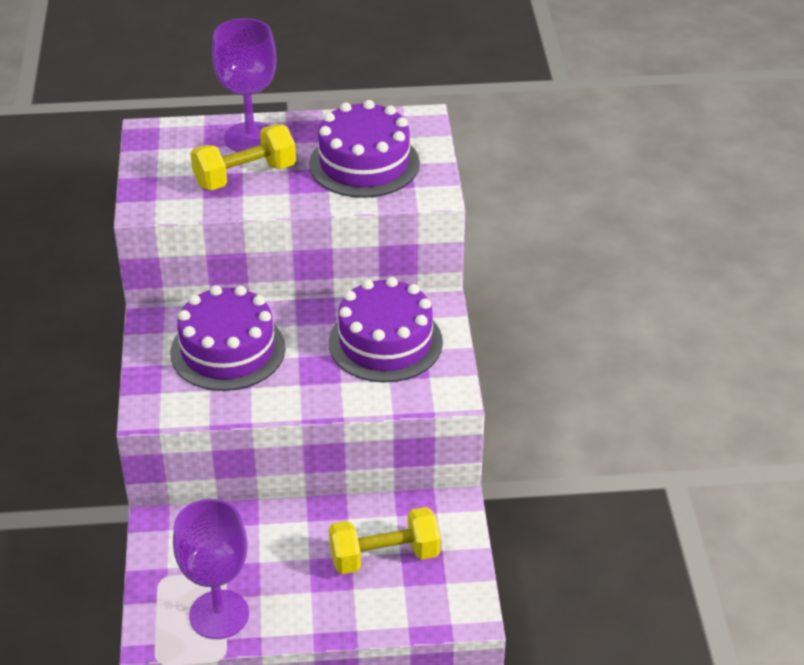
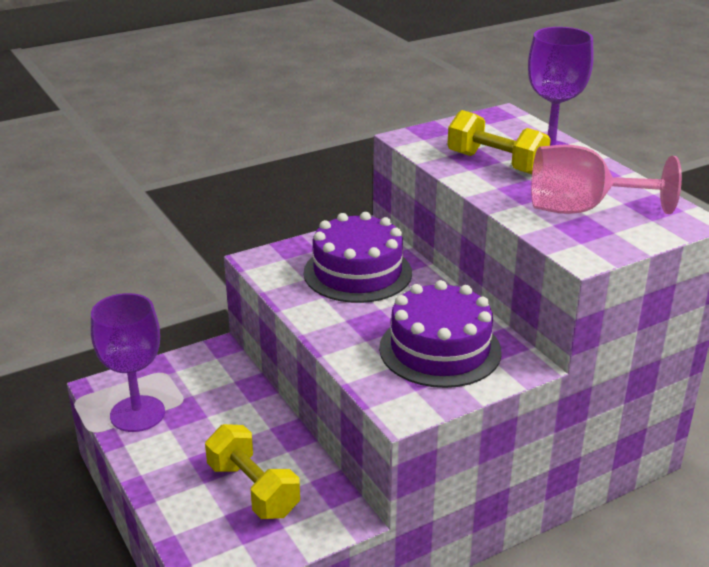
camera: 65 degrees right, 10 degrees down
(364, 163) = (582, 209): purple cake -> pink goblet

